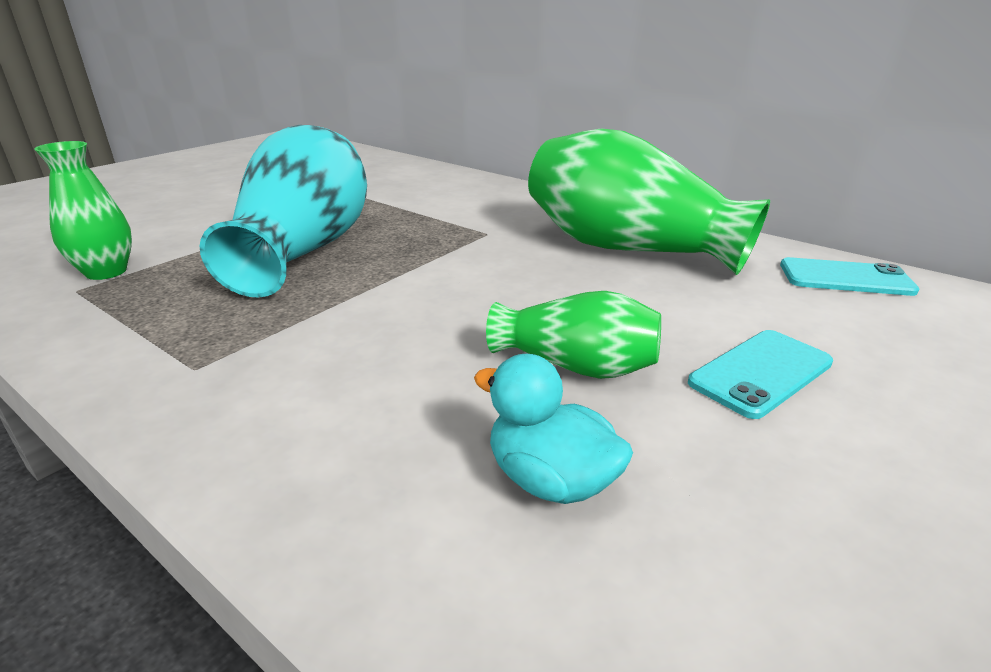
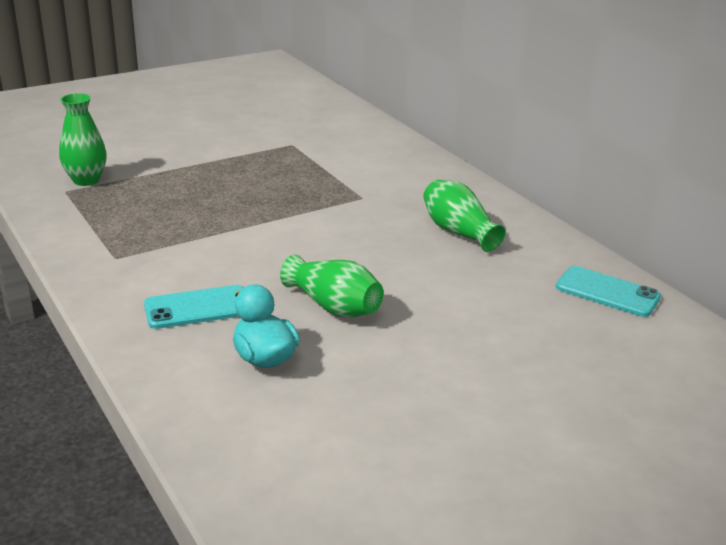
camera: 20 degrees right, 0 degrees up
(305, 249) = (220, 186): turquoise vase -> none
(626, 248) = (458, 232): green vase -> green vase, size x0.52
(761, 373) = (448, 338): turquoise phone -> turquoise phone (198, 308)

